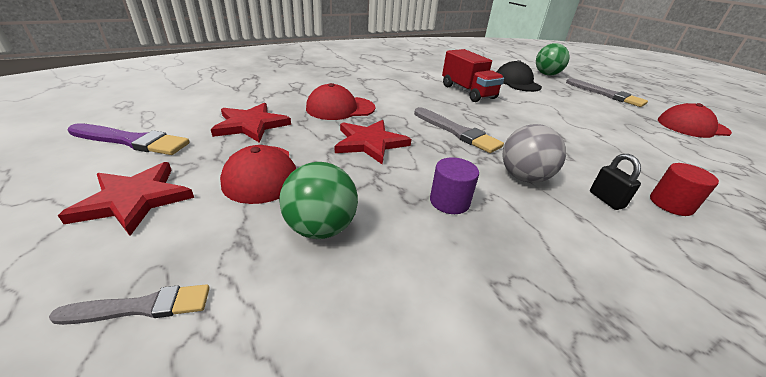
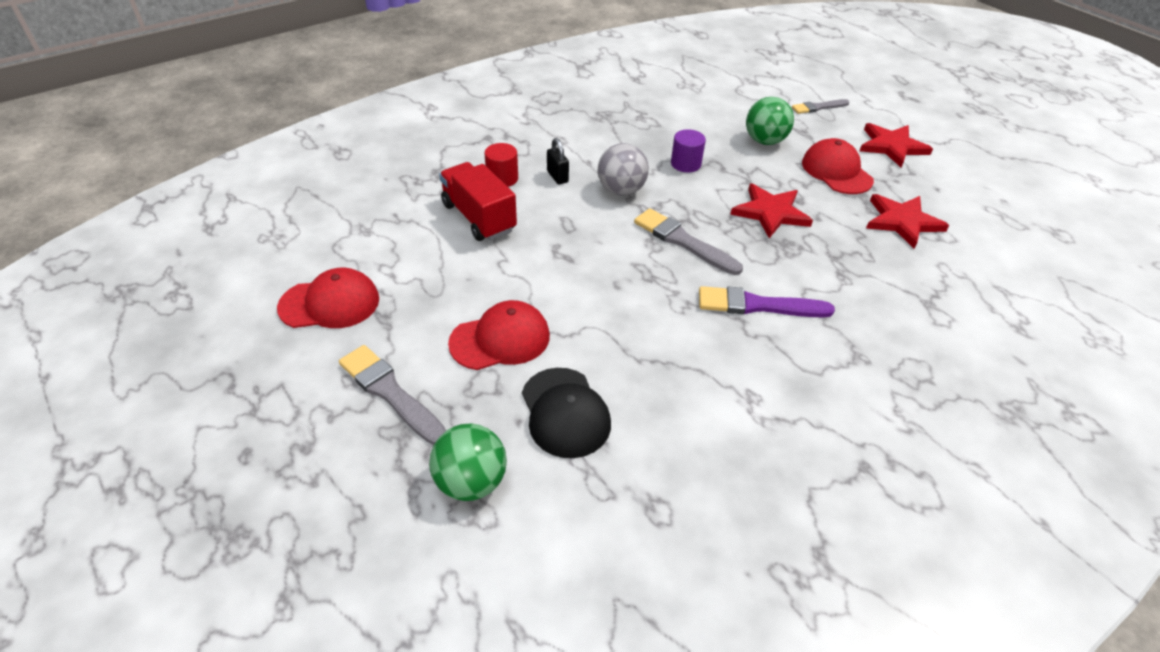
camera: 175 degrees right, 10 degrees up
(132, 141) = (969, 189): purple brush -> purple brush (758, 305)
(340, 108) = (836, 265): red cap -> red cap (500, 339)
(467, 92) = (669, 346): red truck -> red truck (479, 217)

